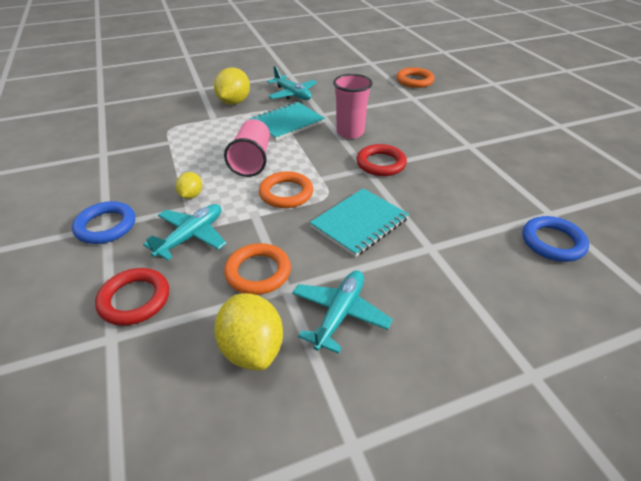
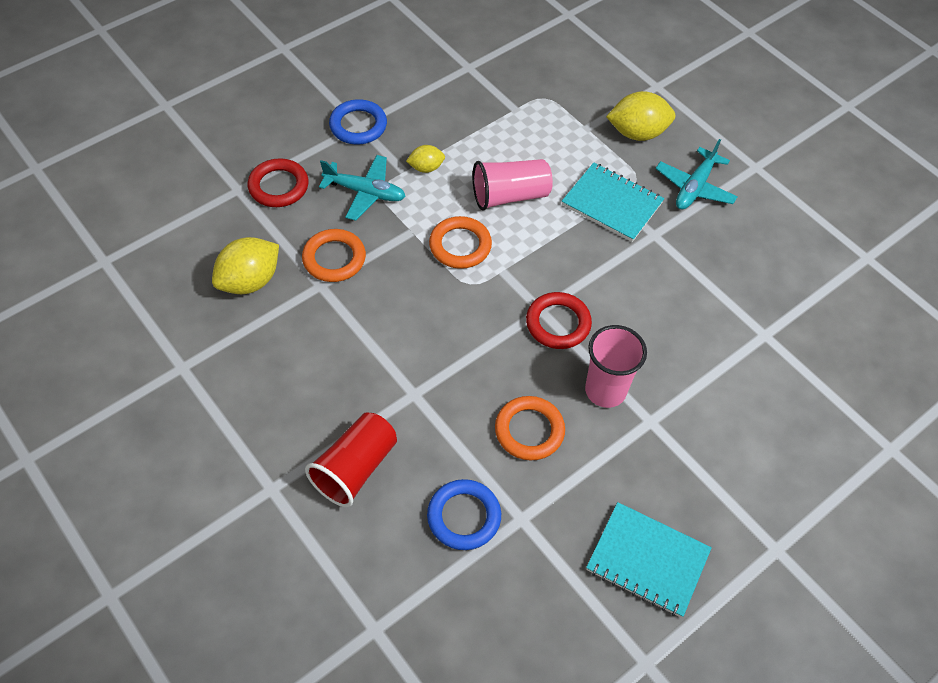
camera: 70 degrees right, 15 degrees up
(339, 314) = (301, 333): turquoise plane -> none
(350, 132) = (619, 276): pink cup -> pink cup (605, 390)
(359, 223) = (432, 323): turquoise notebook -> turquoise notebook (647, 560)
(414, 81) = (830, 329): orange ring -> orange ring (529, 430)
(507, 301) = (355, 468): none -> red cup

